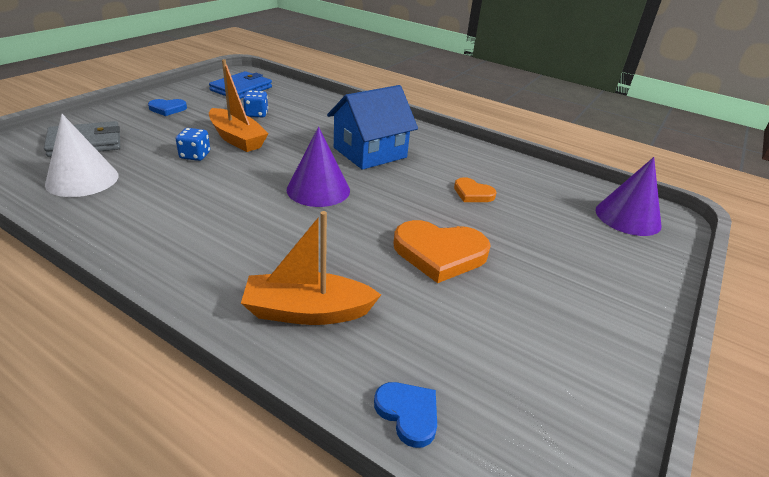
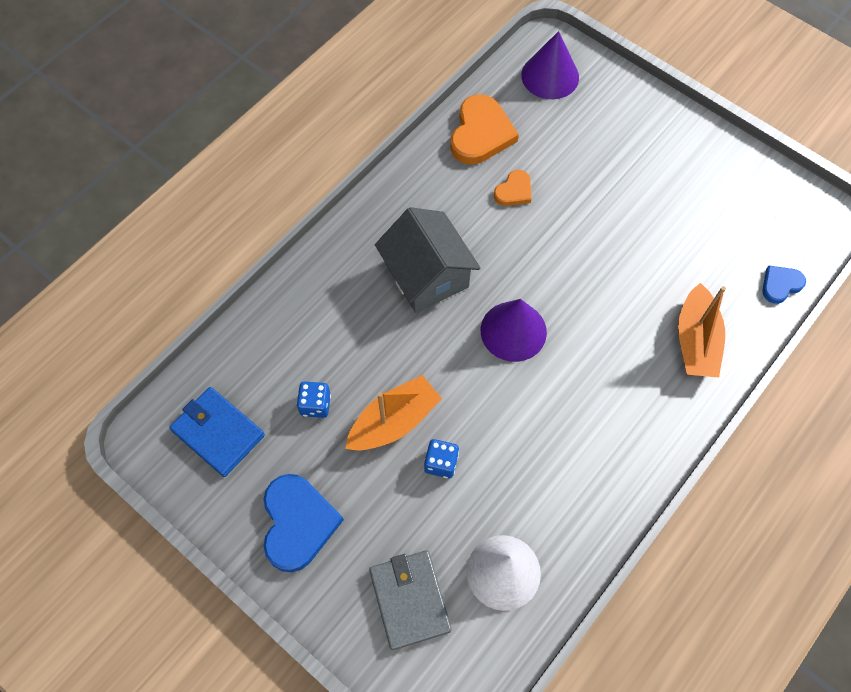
camera: 80 degrees left, 30 degrees up
(167, 109) = (298, 523): blue heart -> blue heart, size x1.84
(370, 152) = (427, 275): blue house -> grey house
(439, 253) = (615, 238): orange heart -> orange heart (481, 133)

